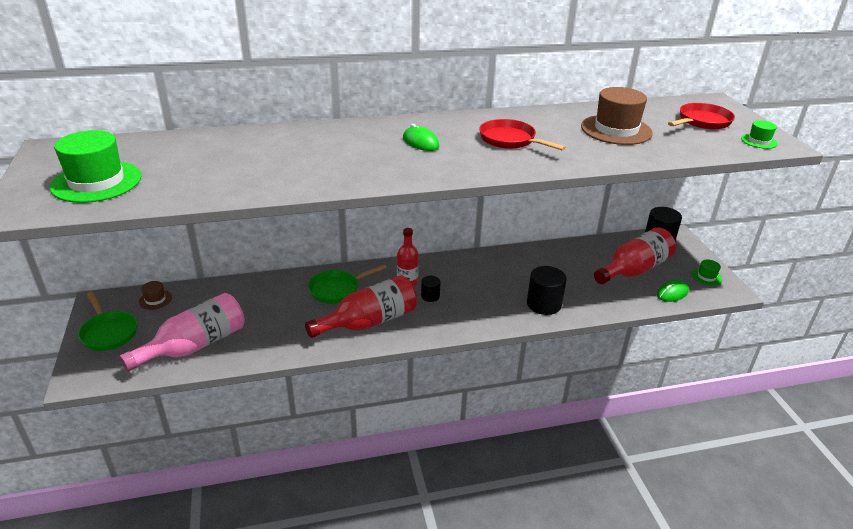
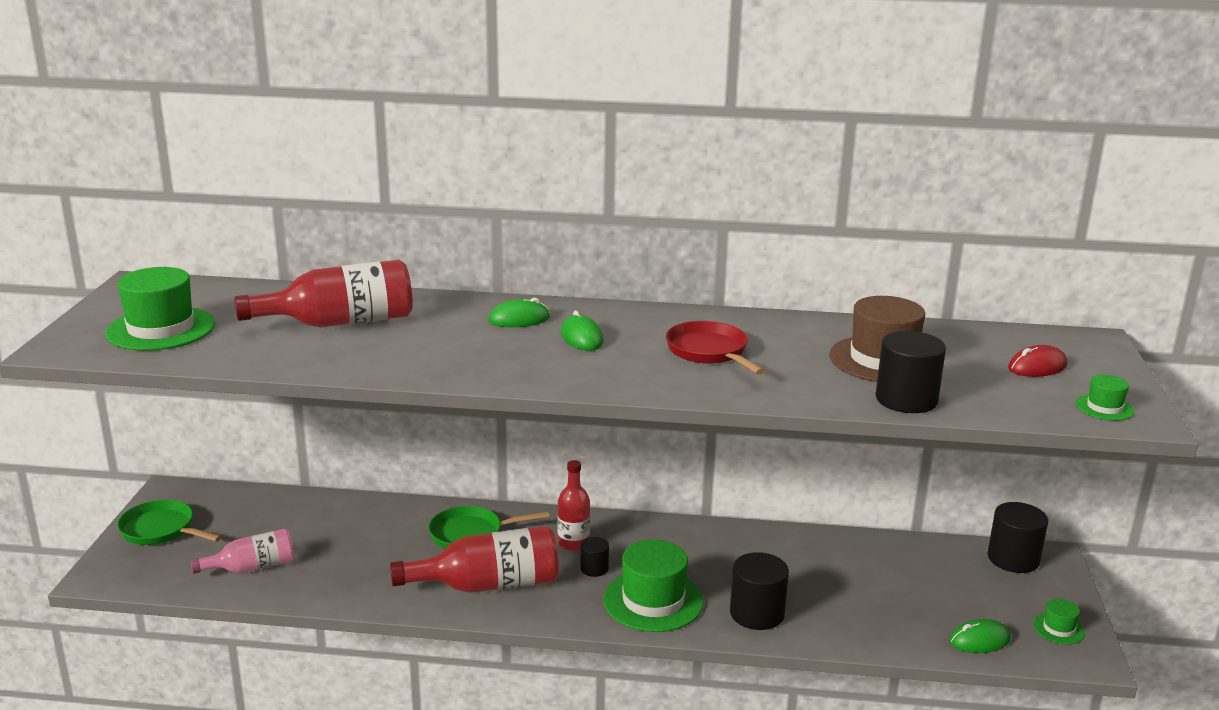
camera: 20 degrees right, 10 degrees down
(109, 332) = (161, 530): green pan -> green pan turned 135 degrees clockwise
(155, 299) = (236, 502): brown hat -> none
(195, 345) = (252, 567): pink bottle -> pink bottle, size x0.60
(367, 135) = (519, 319): none -> green mouse
(478, 309) = (653, 601): none -> green hat
(634, 270) = (938, 594): red bottle -> red bottle (340, 322)
(652, 153) = (906, 399): none -> black cylinder
(702, 121) = (1037, 367): red pan -> red mouse

